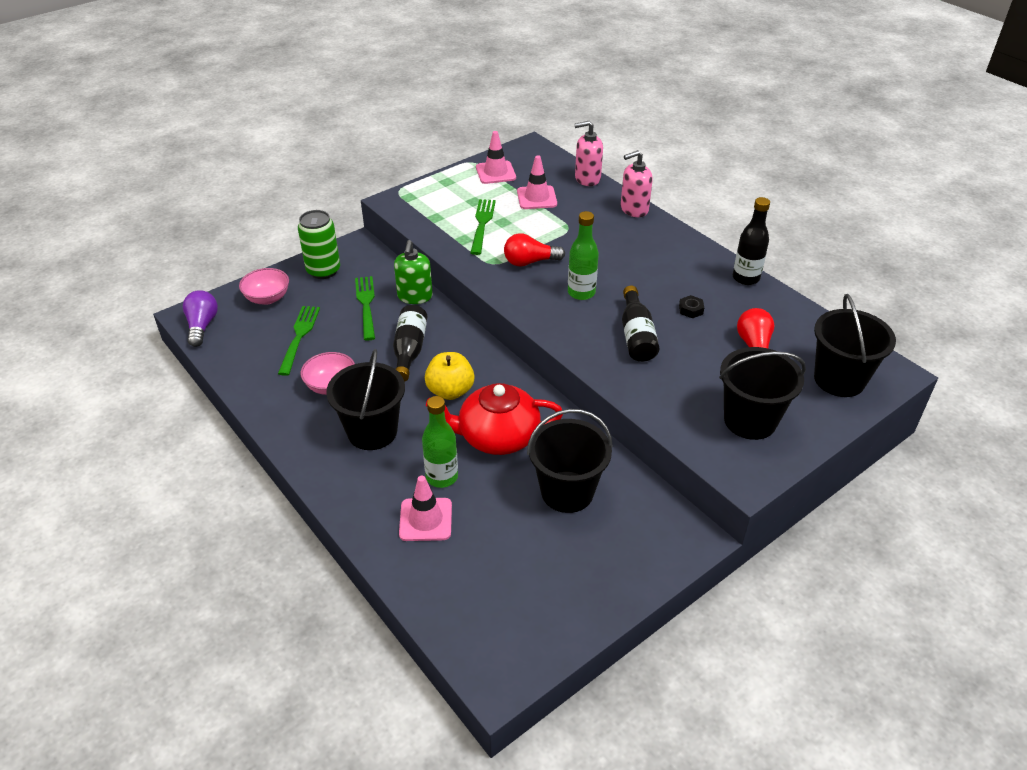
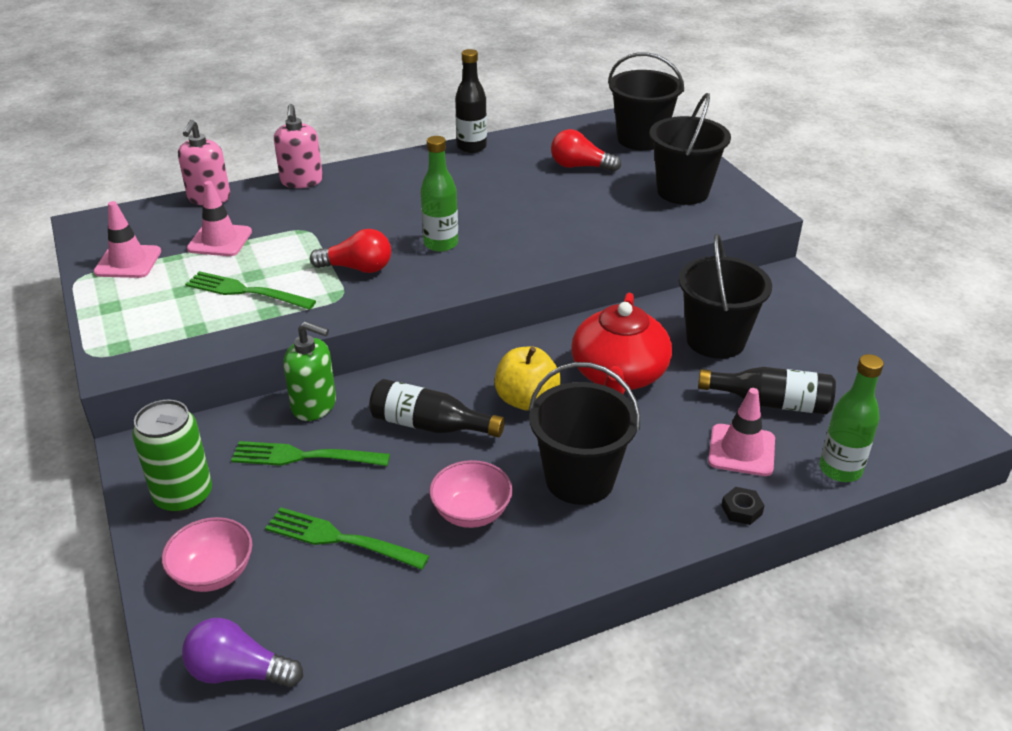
camera: 75 degrees left, 5 degrees down
(442, 477) = (675, 428): green bottle -> green bottle (840, 469)
(530, 262) = (357, 268): red light bulb -> red light bulb turned 90 degrees counterclockwise
(636, 335) = (534, 224): black bottle -> black bottle (770, 403)
(691, 310) = (507, 186): black nut -> black nut (741, 510)

